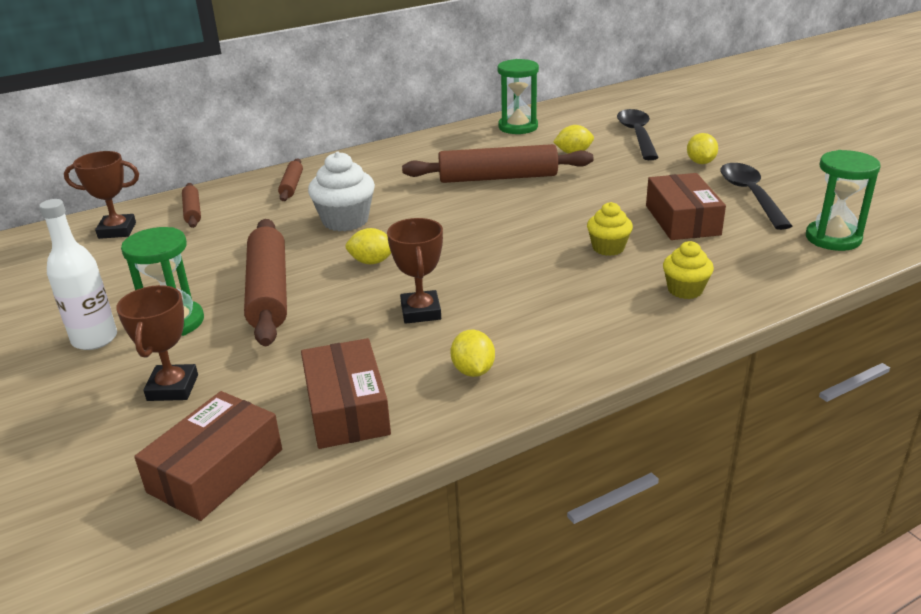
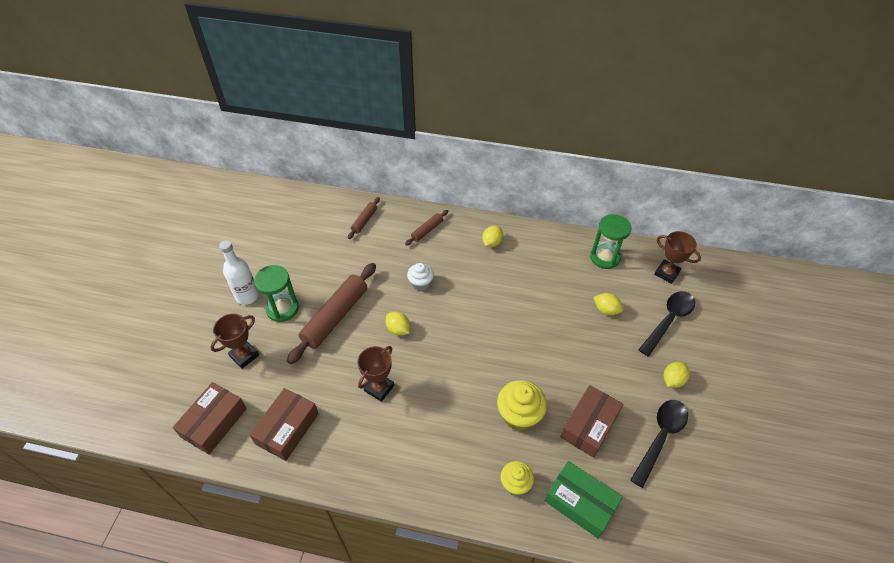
camera: 40 degrees right, 20 degrees up
(117, 230) = (322, 214): brown trophy -> brown trophy (666, 273)
(216, 470) = (214, 422): brown box -> brown box turned 45 degrees counterclockwise
(345, 221) = (420, 283): white cupcake -> white cupcake, size x0.63
(473, 371) = (356, 451): yellow lemon -> yellow lemon (492, 242)
(498, 178) = (535, 302): brown rolling pin -> none
(608, 248) = (519, 415): yellow cupcake -> yellow cupcake, size x1.58
(761, 266) = (580, 503): none -> green box
(833, 238) = (656, 518): green hourglass -> none

